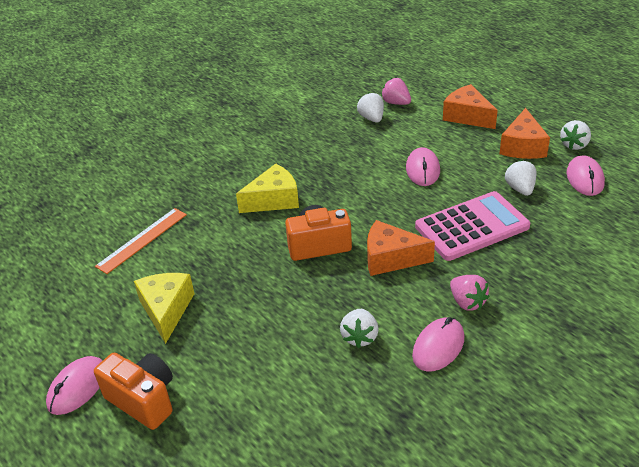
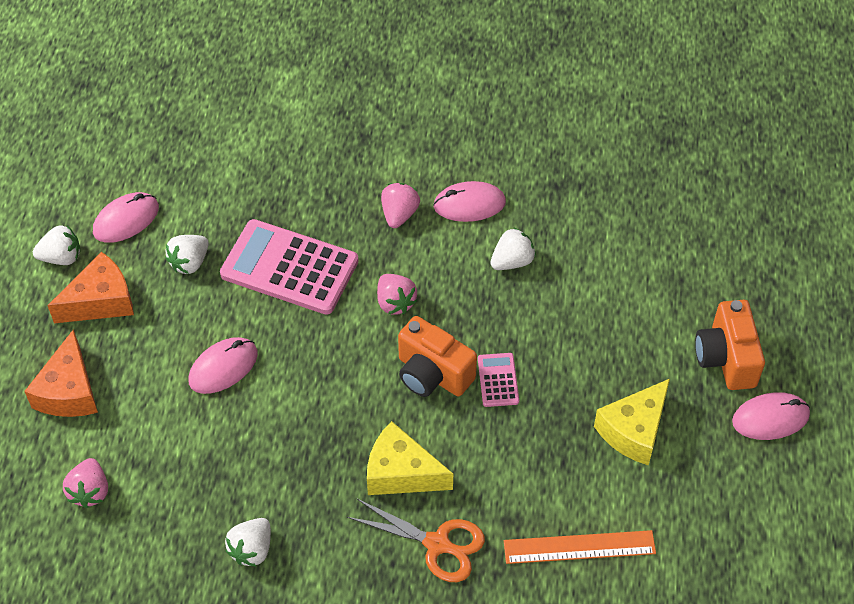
camera: 135 degrees left, 15 degrees up
(219, 191) = (437, 544): none -> orange scissors
(279, 271) = (498, 380): none -> pink calculator
(371, 118) = (151, 493): white strawberry -> white strawberry (252, 549)
(391, 258) = (395, 302): orange cheese -> pink strawberry

